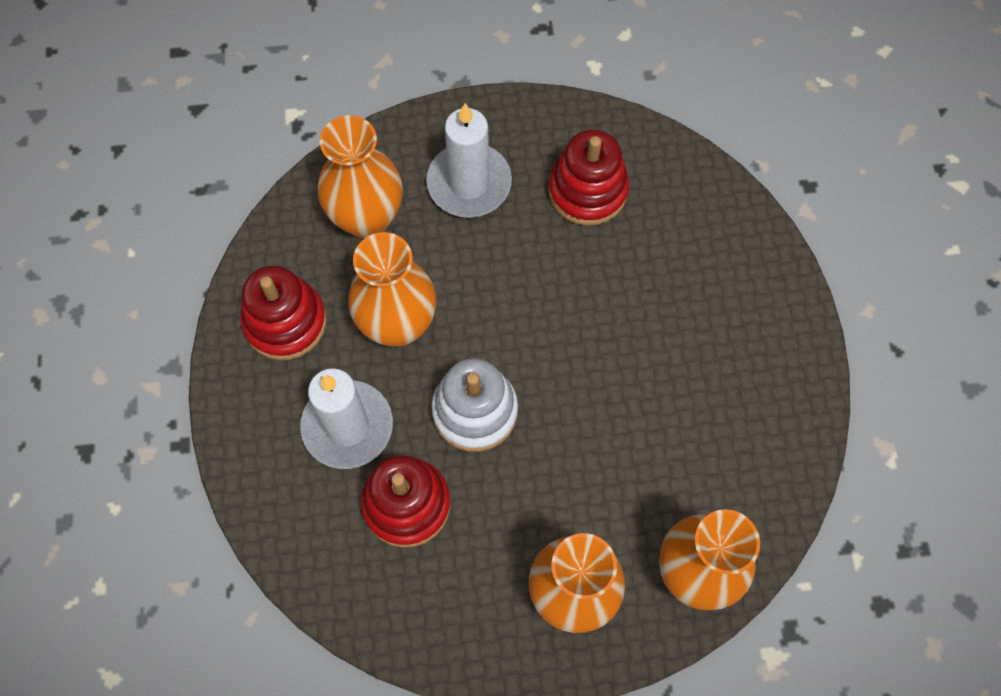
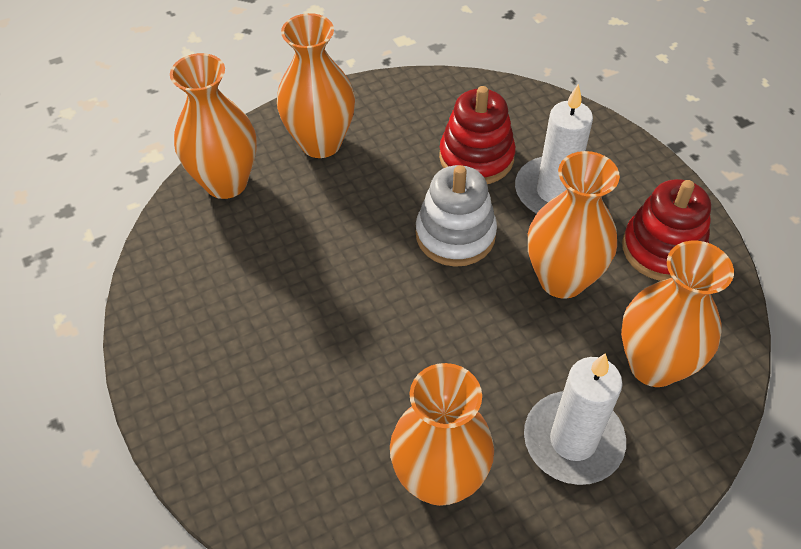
camera: 160 degrees right, 15 degrees down
(587, 190) = (439, 479): red stacking toy -> orange vase

